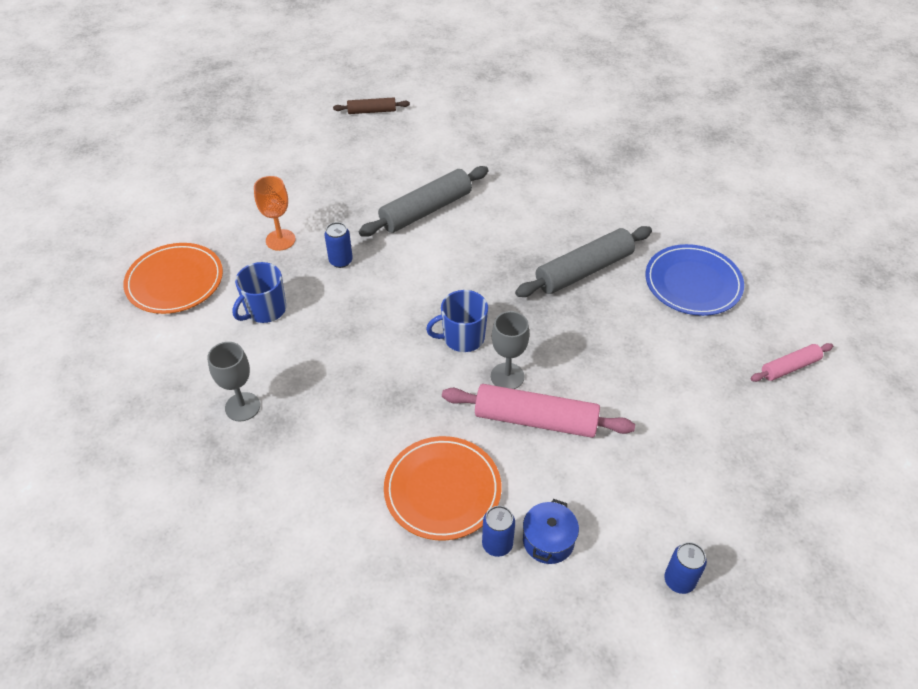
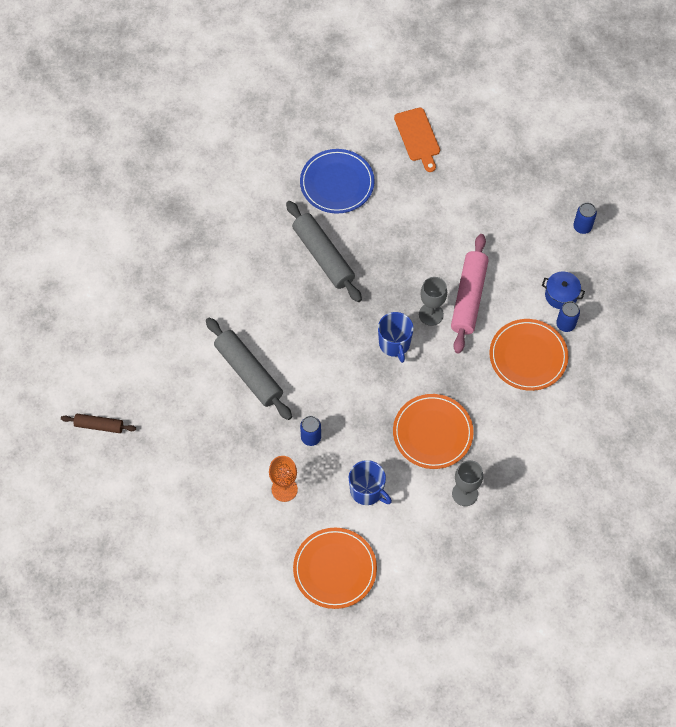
camera: 90 degrees left, 15 degrees up
(333, 374) = (432, 433): none -> orange plate
(372, 111) = (99, 425): brown rolling pin -> brown rolling pin turned 75 degrees counterclockwise
(790, 367) = (418, 137): pink rolling pin -> orange cutting board

